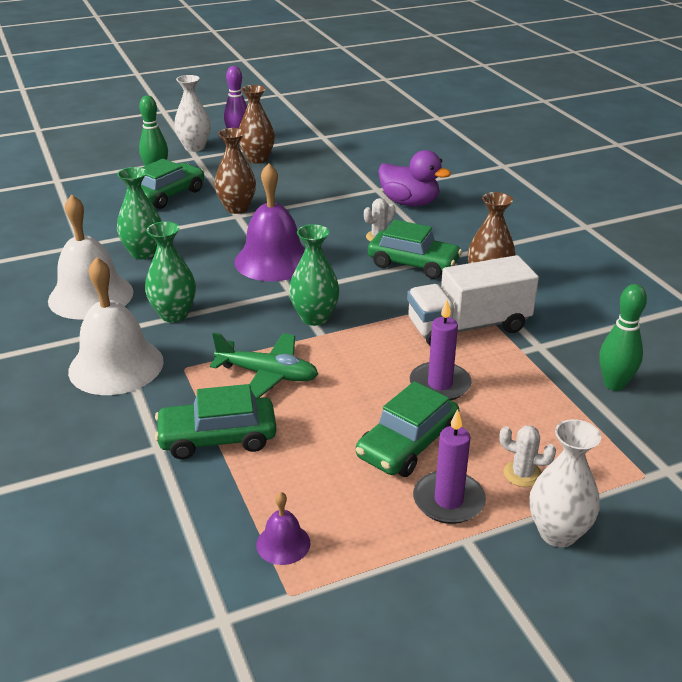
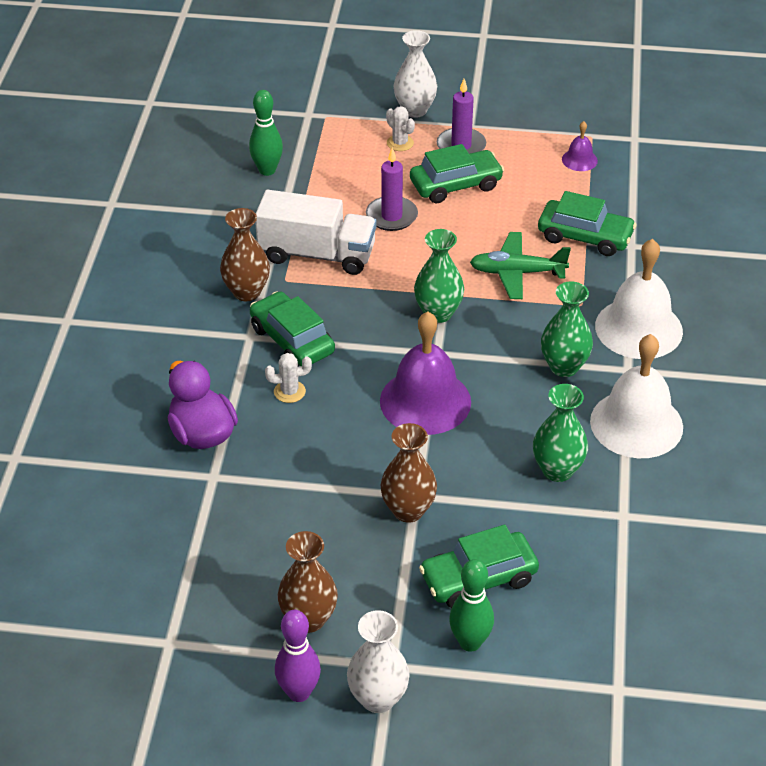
camera: 150 degrees left, 10 degrees up
(267, 375) = (517, 273): green plane -> green plane turned 45 degrees counterclockwise

